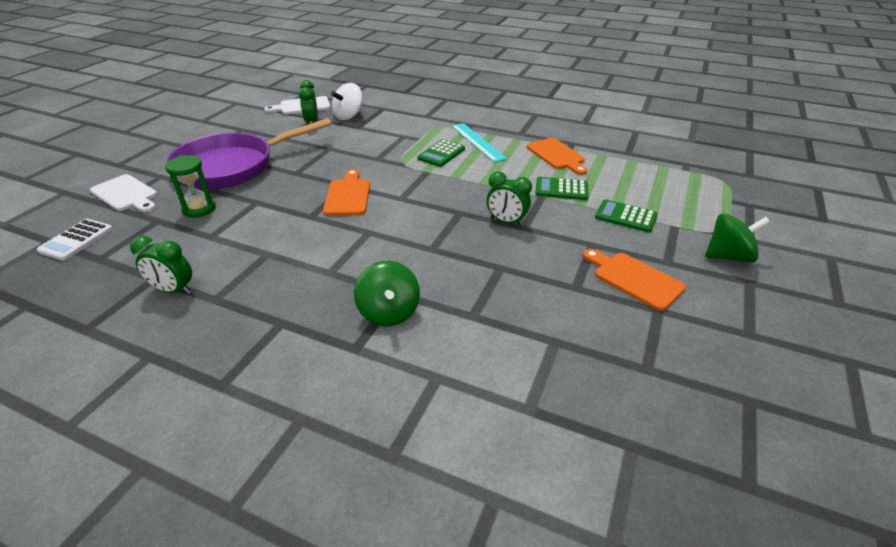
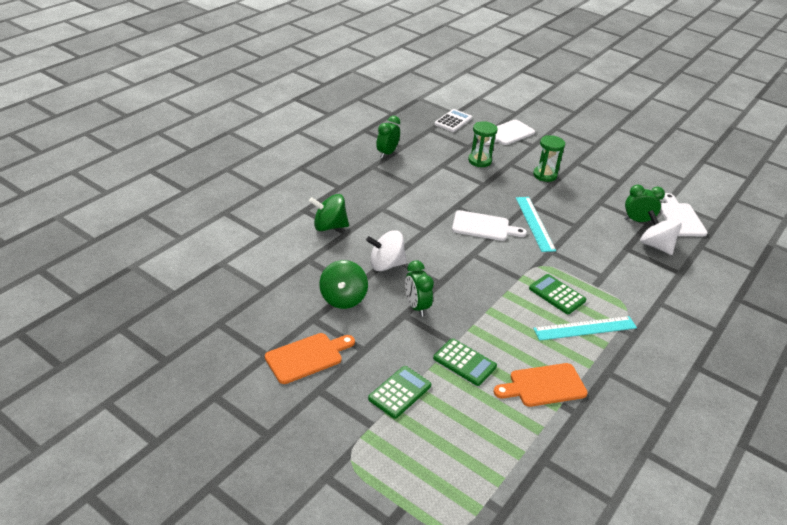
camera: 100 degrees right, 0 degrees up
(76, 240) = (453, 121): white calculator -> white calculator turned 90 degrees clockwise
(232, 166) = (545, 175): purple pan -> green hourglass
(332, 168) = (535, 223): none -> turquoise ruler
(348, 195) = (484, 227): orange cutting board -> white cutting board
(449, 251) = (386, 265): none -> white spinning top
(506, 222) = (416, 306): green clock -> green clock turned 60 degrees counterclockwise
(561, 189) = (464, 362): green calculator -> green calculator turned 105 degrees clockwise
(728, 256) = (308, 440): green spinning top -> green spinning top (343, 298)

